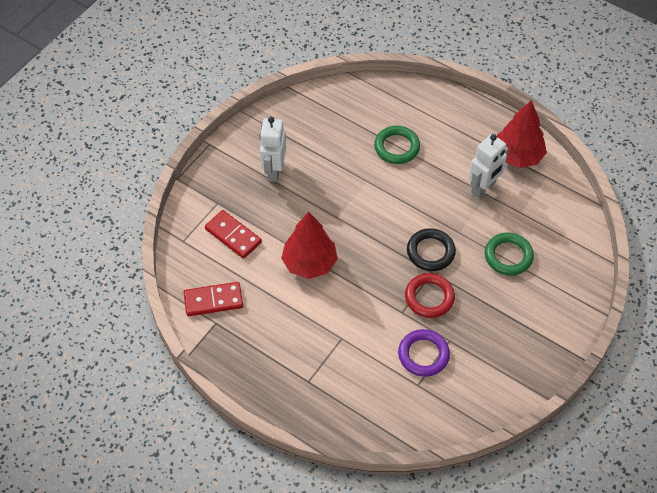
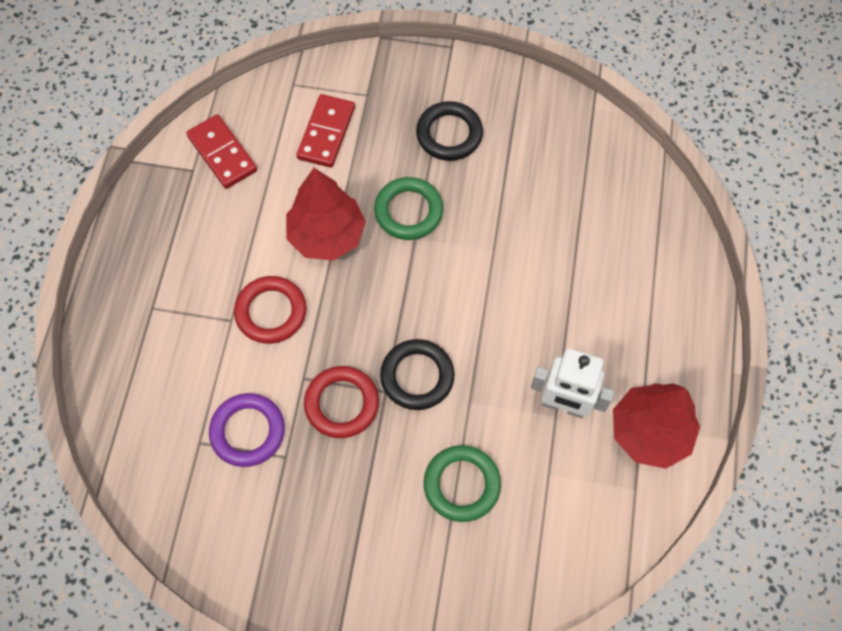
camera: 65 degrees right, 10 degrees up
(274, 171) = (449, 134): white robot -> black ring
(347, 313) = (271, 312): none -> red ring
(396, 147) = (571, 263): green ring -> green ring (408, 211)

